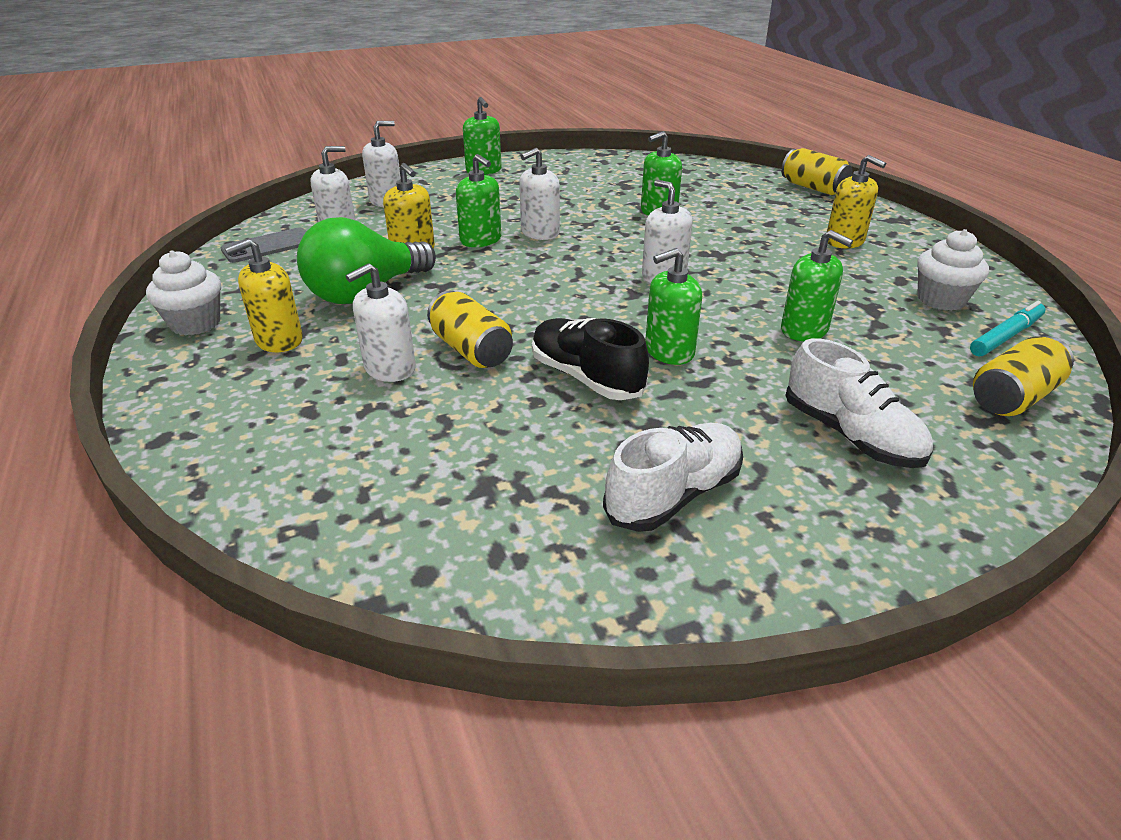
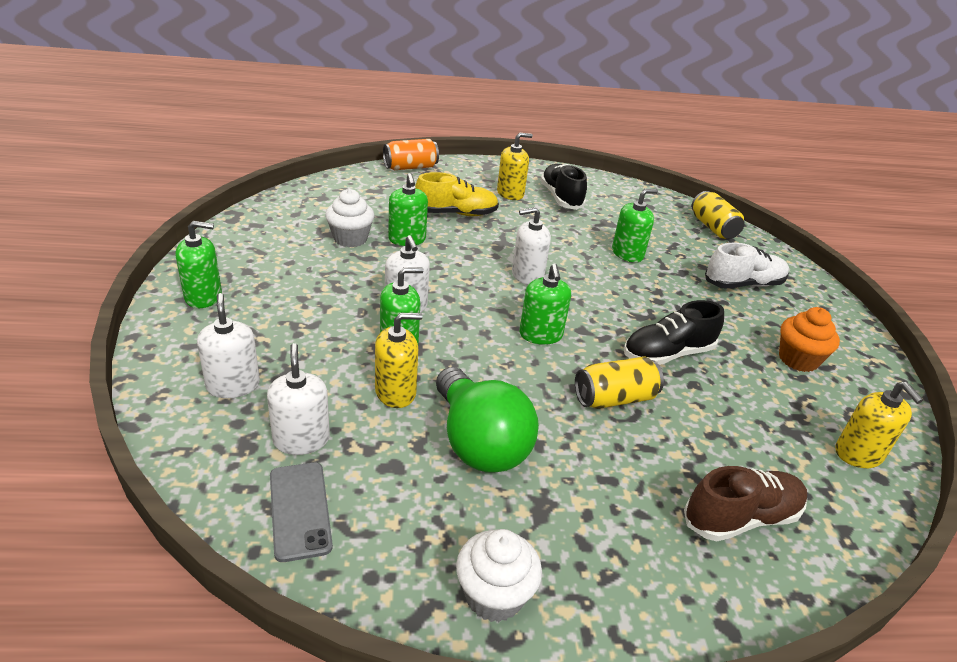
camera: 75 degrees left, 0 degrees up
(279, 340) = (559, 521): yellow soap dispenser -> yellow soap dispenser (858, 454)
(308, 444) = (741, 518): none -> brown shoe
(389, 368) = (633, 451): white soap dispenser -> none
(669, 351) = (641, 310): green soap dispenser -> green soap dispenser (540, 335)
(674, 495) = (798, 359): white shoe -> orange cupcake
(746, 223) = (456, 213): none -> yellow shoe
(813, 188) = (410, 167): yellow can -> orange can
(890, 270) = (561, 198): none -> black shoe
(941, 300) = (605, 200): white cupcake -> white cupcake (350, 239)
(1005, 336) = (652, 202): turquoise marker -> none

